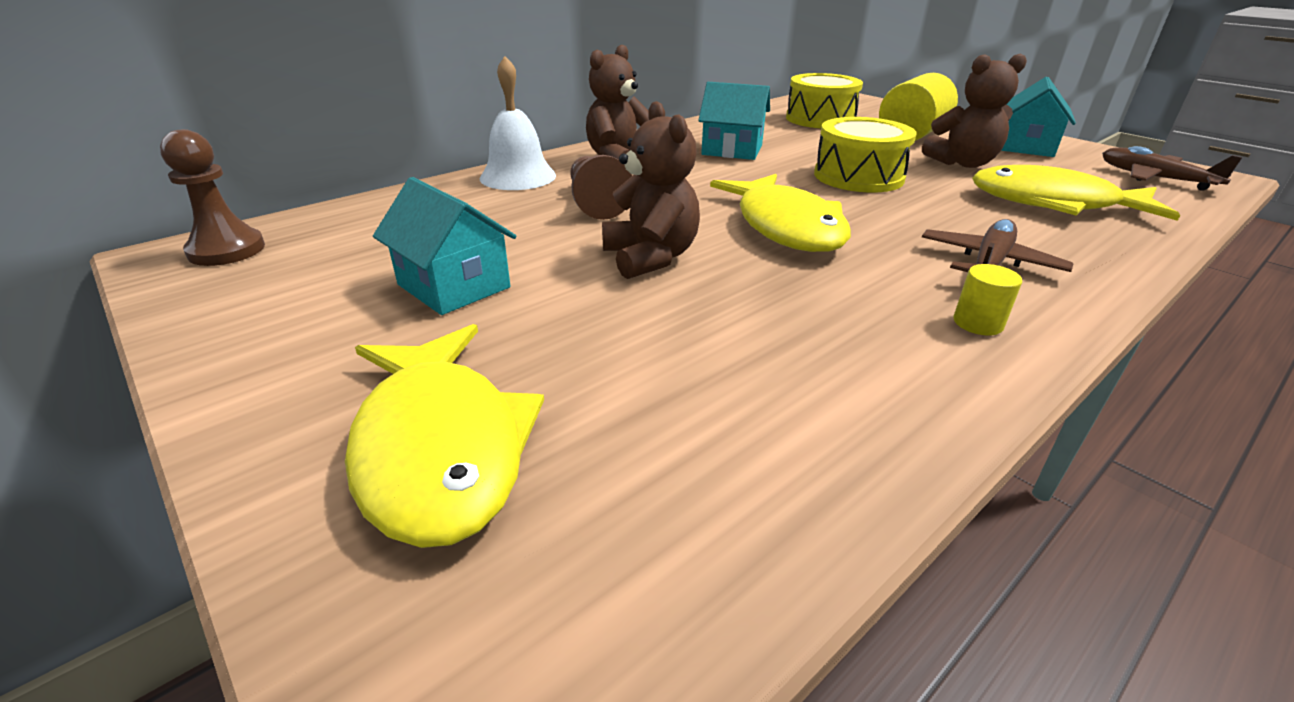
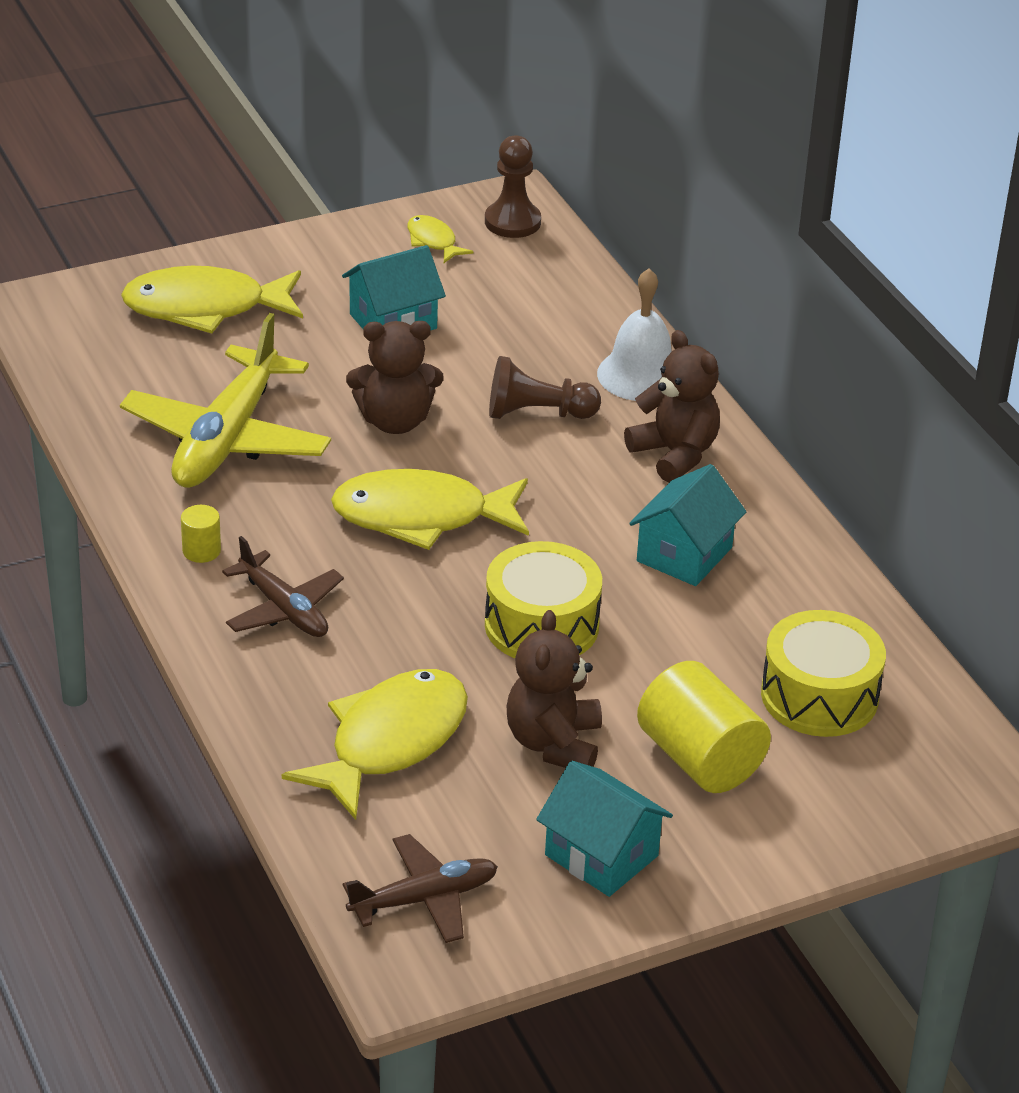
camera: 105 degrees right, 5 degrees up
(259, 288) = (433, 241): none -> yellow fish
(765, 350) = (227, 439): none -> yellow plane

